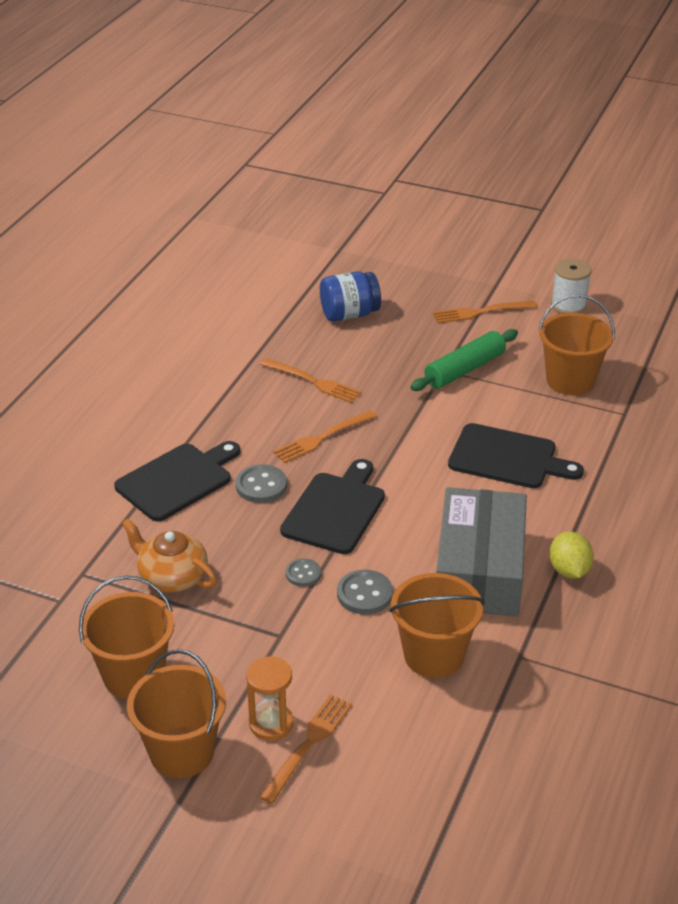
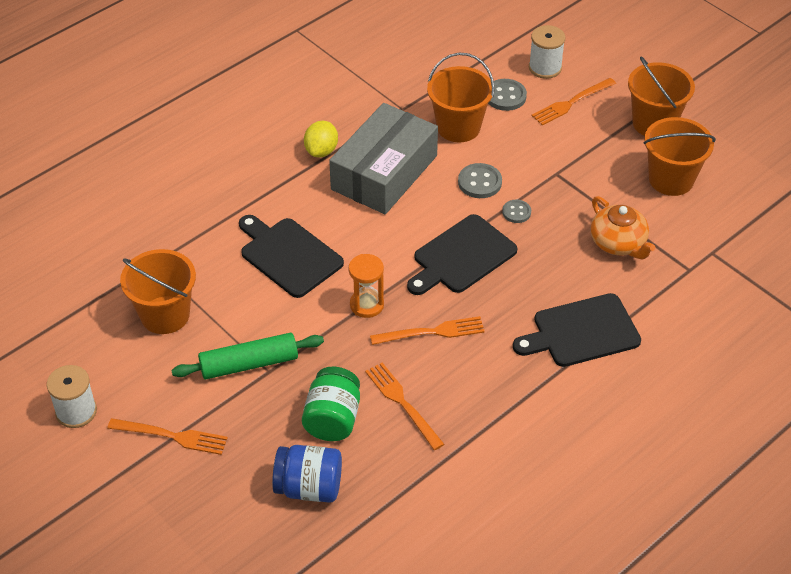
camera: 155 degrees left, 10 degrees up
(261, 486) = (511, 301): grey button -> grey button (505, 96)
(271, 724) = (589, 121): orange hourglass -> orange hourglass (367, 305)
(364, 356) = (332, 419): none -> green jar
(373, 791) = (545, 68): none -> white spool

